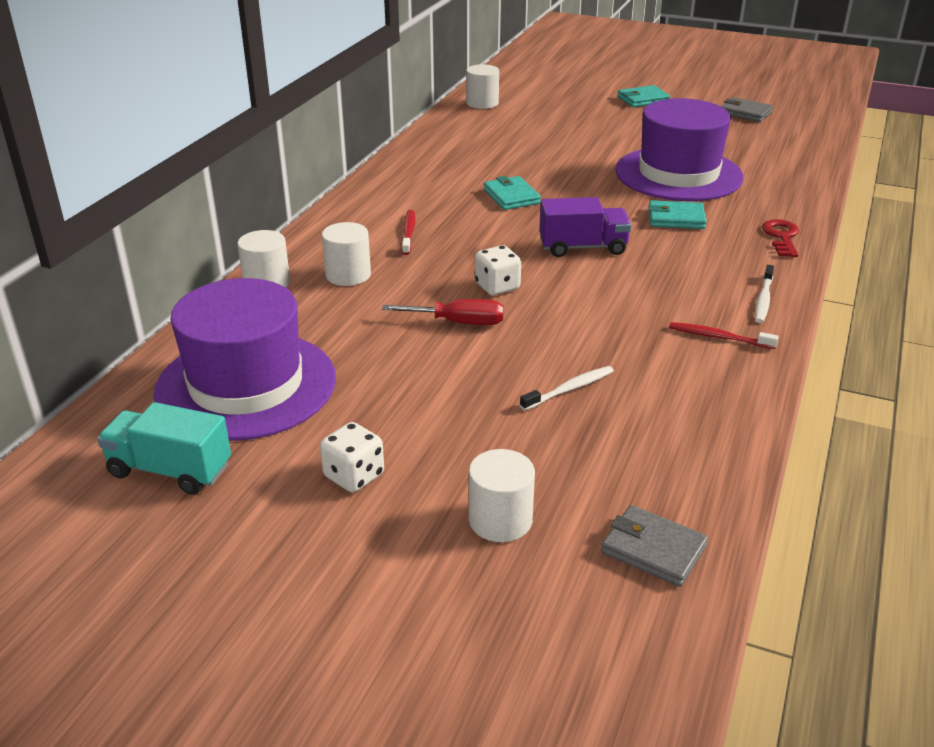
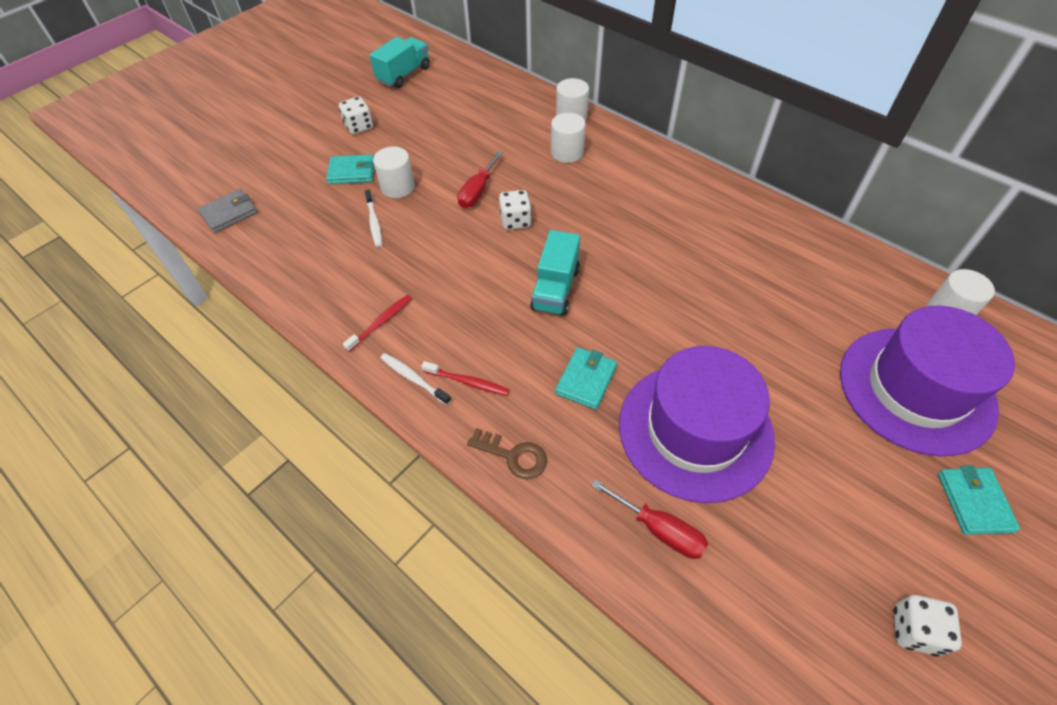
camera: 110 degrees right, 20 degrees up
(246, 385) = (460, 100): purple hat -> purple hat (916, 389)
(408, 232) = (622, 192): red toothbrush -> red toothbrush (467, 382)
(500, 520) = (291, 167): white cylinder -> white cylinder (397, 187)
(511, 196) = (673, 270): turquoise wallet -> turquoise wallet (352, 172)
(583, 247) = (555, 289): purple truck -> turquoise truck
(745, 113) = (914, 630): grey wallet -> white dice
(772, 178) = (659, 529): none -> red screwdriver
(781, 237) = (513, 456): red key -> brown key

